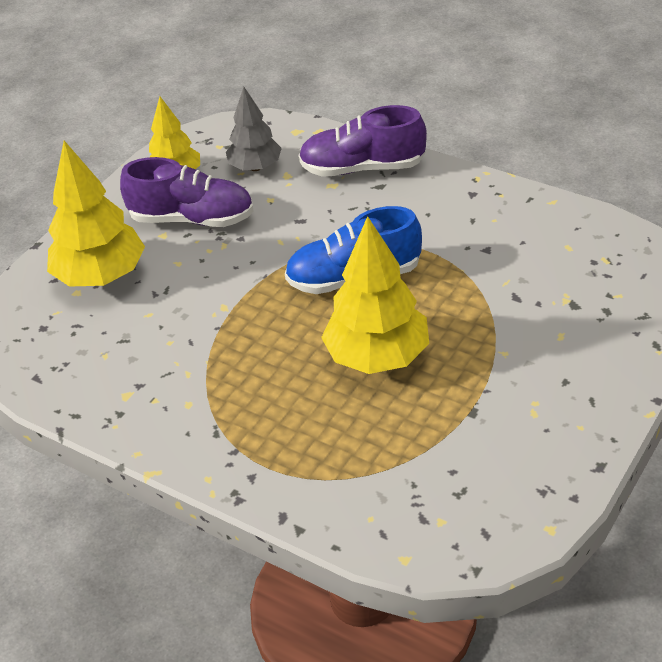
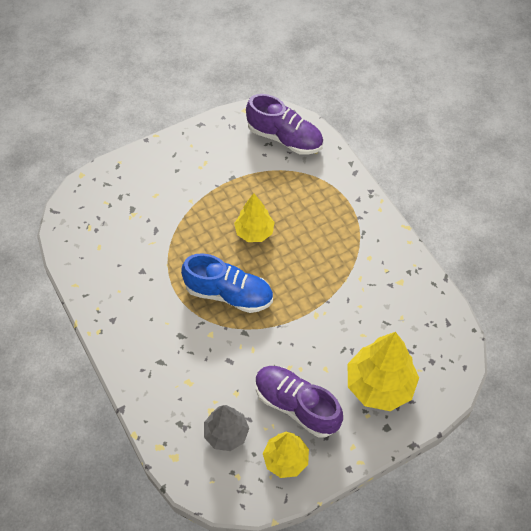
camera: 155 degrees left, 15 degrees up
(362, 168) = (158, 386): purple shoe -> purple shoe (285, 138)
(378, 357) = (254, 232): yellow tree -> yellow tree, size x0.62

